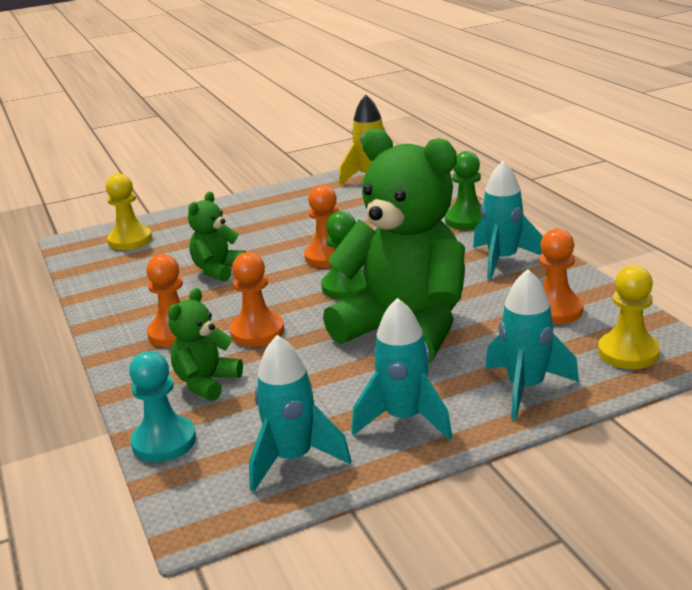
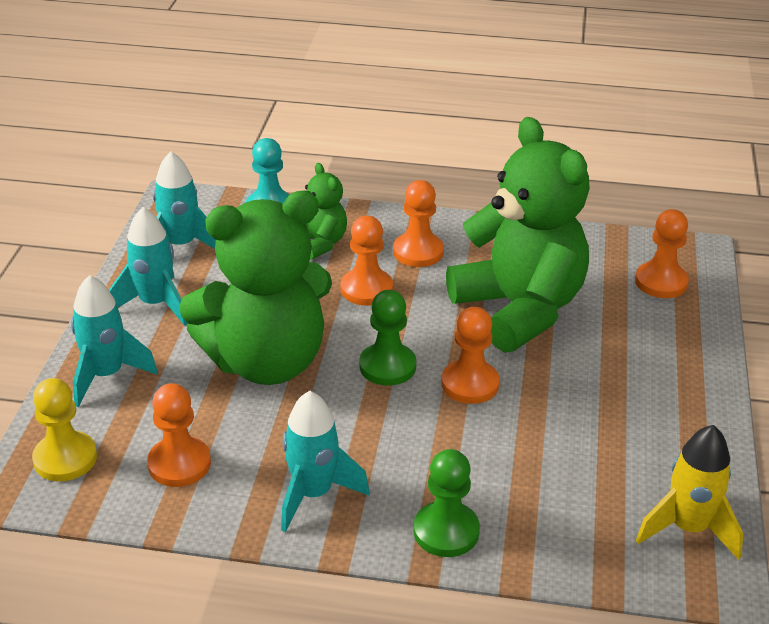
camera: 120 degrees right, 10 degrees up
(130, 240) = (661, 282): yellow pawn -> orange pawn
(218, 270) = (519, 309): green teddy bear -> green teddy bear, size x2.19

